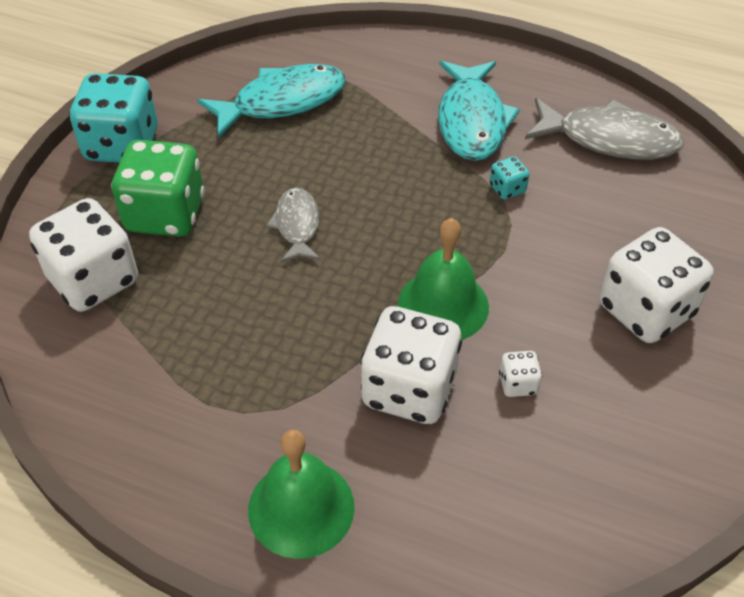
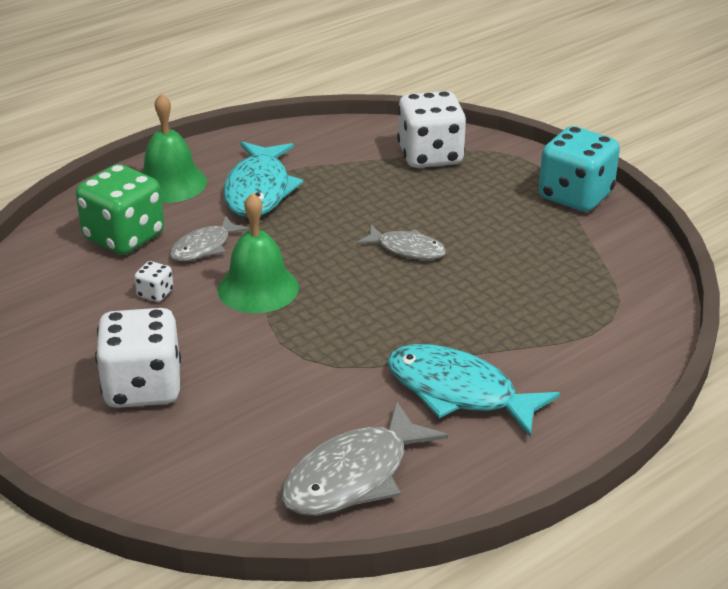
camera: 120 degrees right, 15 degrees down
(165, 214) = (473, 196): green dice -> green dice (124, 237)
(282, 102) = (576, 288): turquoise fish -> turquoise fish (259, 190)
(409, 389) = (204, 247): white dice -> grey fish
(507, 189) = (347, 374): turquoise dice -> none

